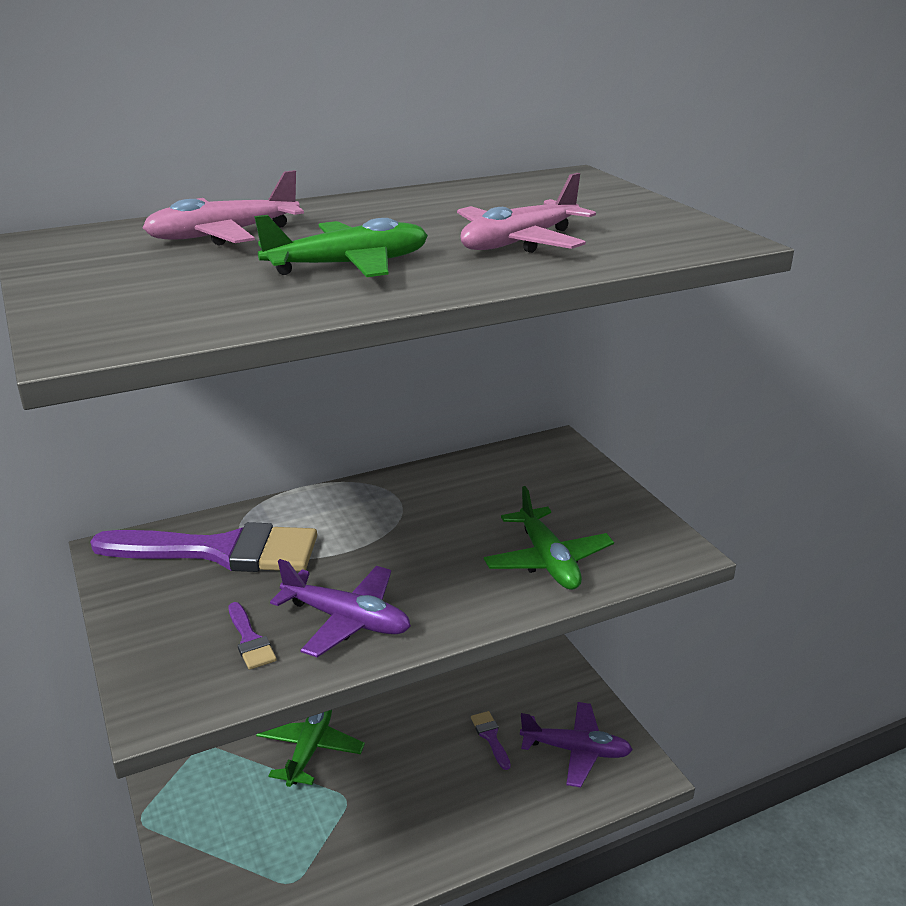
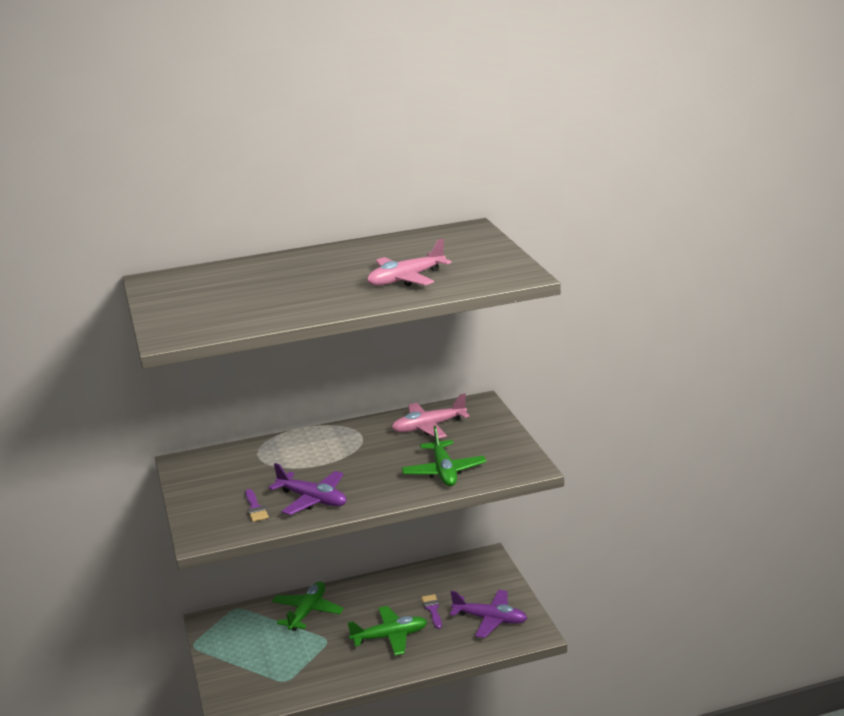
camera: 10 degrees right, 5 degrees down
(221, 551) = (245, 463): purple brush -> none
(223, 235) = (245, 275): pink plane -> pink plane (429, 427)
(348, 265) = (306, 295): green plane -> green plane (390, 637)

